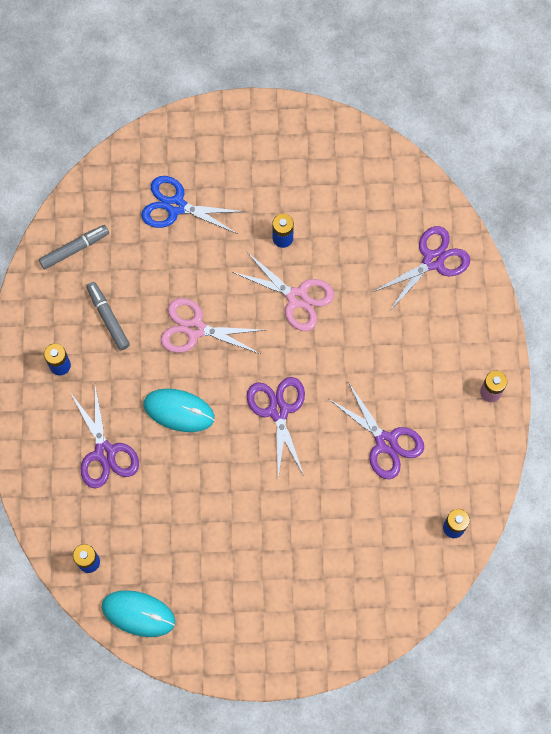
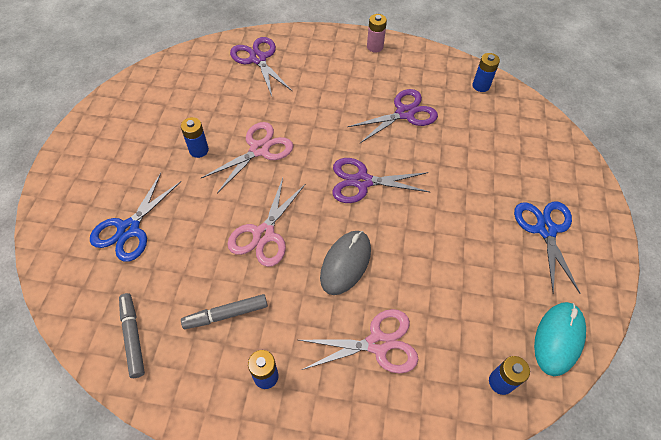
camera: 80 degrees left, 15 degrees down
(105, 453) = (378, 344): purple scissors -> pink scissors
(179, 411) = (345, 263): turquoise mouse -> grey mouse
(257, 604) = (546, 229): none -> blue scissors

